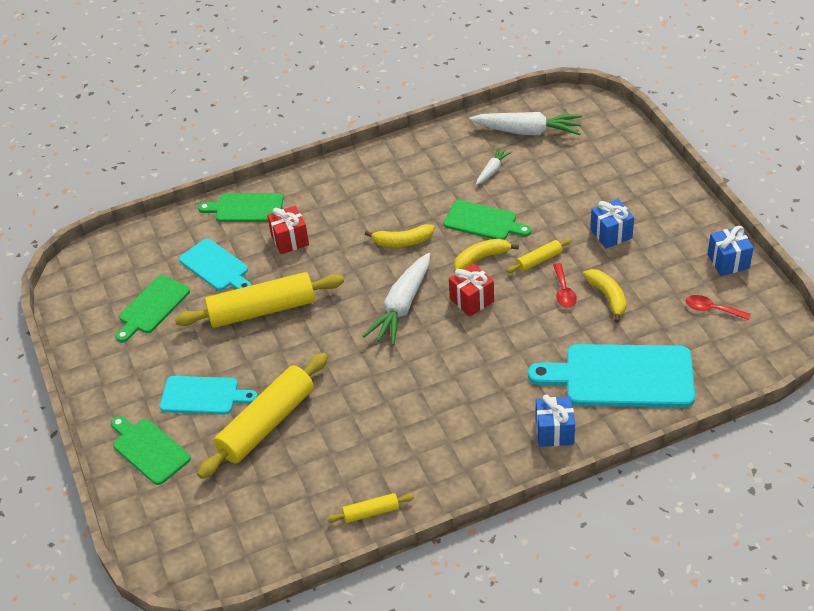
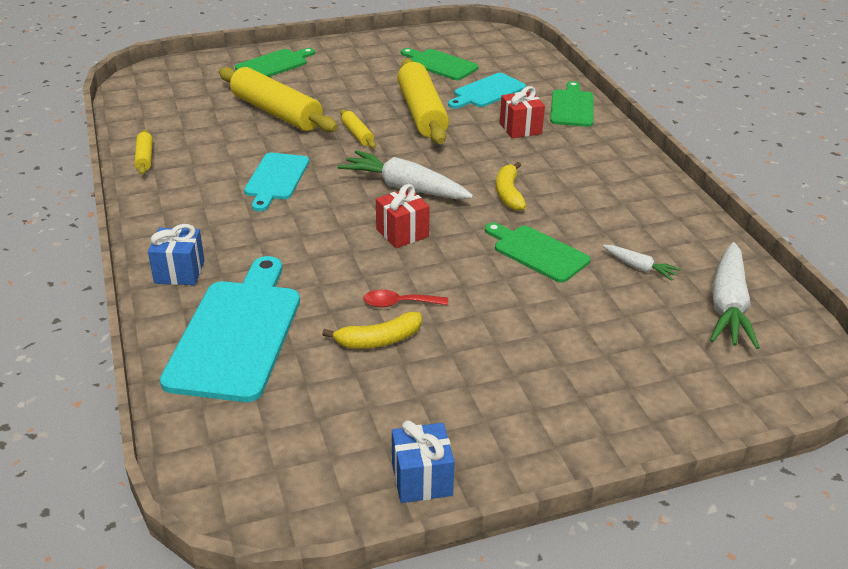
camera: 90 degrees right, 10 degrees down
(203, 396) = (323, 85): turquoise cutting board -> turquoise cutting board (275, 179)
(481, 258) = (471, 245): yellow banana -> none
(483, 222) = (537, 252): green cutting board -> green cutting board turned 105 degrees clockwise
(539, 260) = (460, 289): yellow rolling pin -> yellow rolling pin (357, 134)
(611, 234) = (502, 360): blue gift -> none
(712, 309) = (325, 440): red spoon -> none

